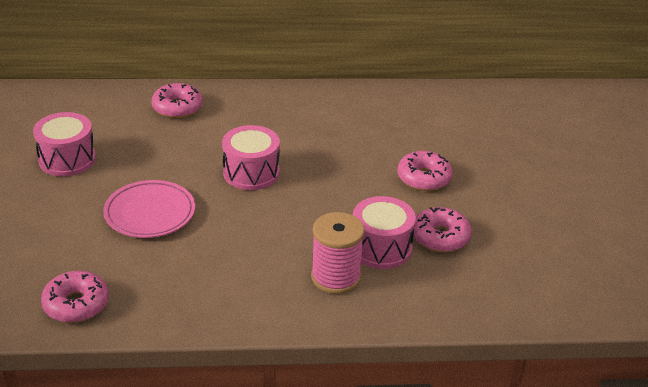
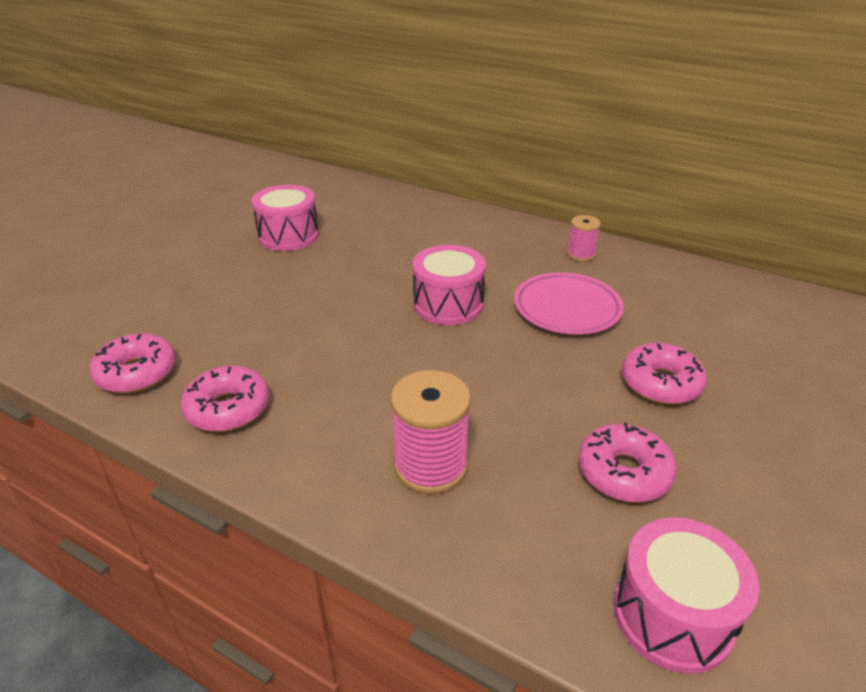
camera: 35 degrees right, 0 degrees up
(150, 213) = (305, 309): pink plate -> pink plate (567, 308)
(177, 108) = (436, 221): pink donut -> pink donut (228, 408)
(309, 103) = (580, 254): none -> pink spool
(381, 248) = (525, 452): pink drum -> pink drum (673, 615)

